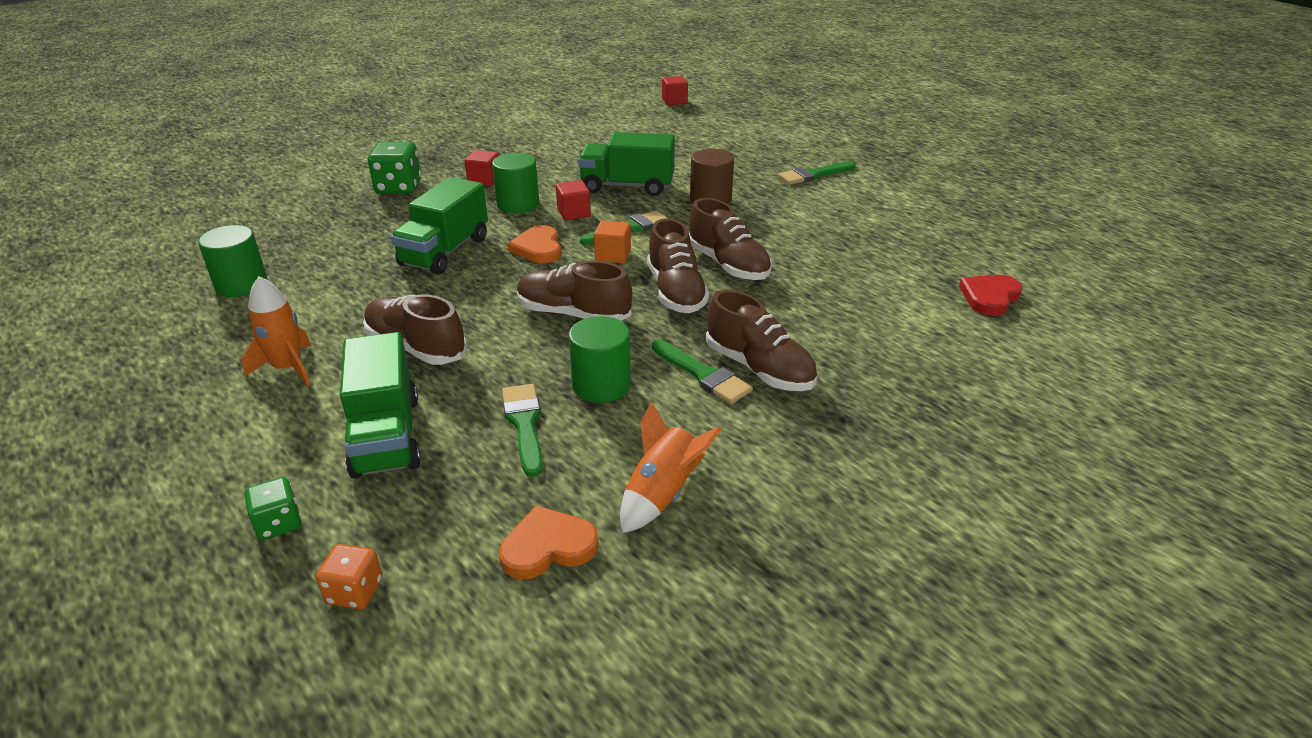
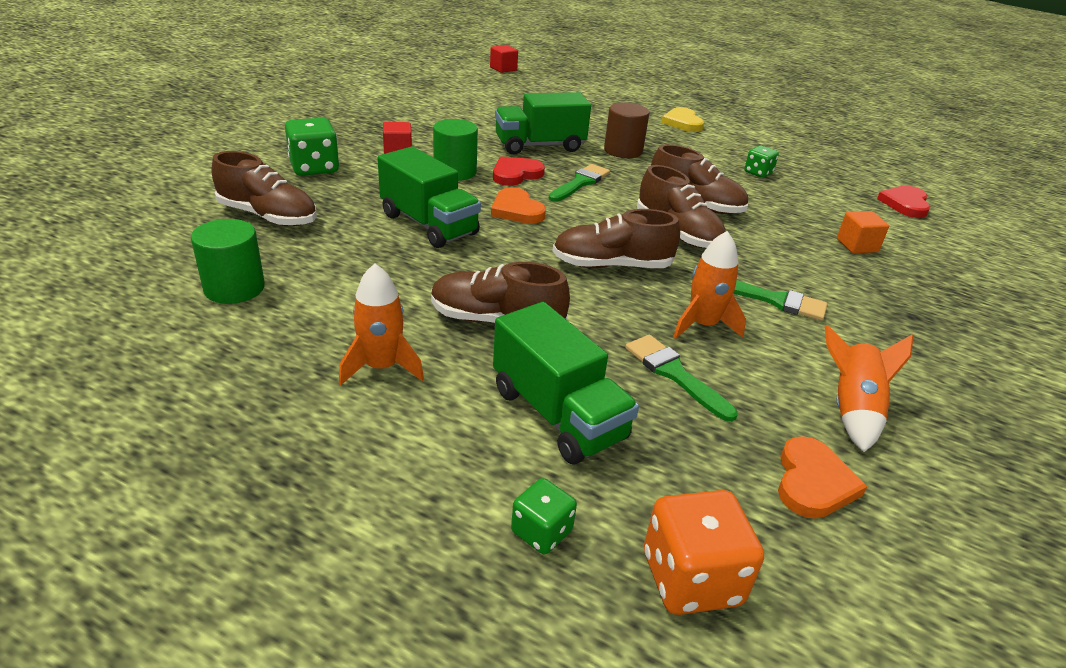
camera: 25 degrees left, 0 degrees up
(355, 591) = (691, 578): orange dice -> orange dice, size x1.70
(445, 252) = (429, 224): green truck -> green truck turned 45 degrees counterclockwise
(548, 547) = (813, 482): orange heart -> orange heart turned 150 degrees clockwise
(574, 213) = (516, 174): red cube -> red heart
(601, 385) = (702, 325): green cylinder -> orange rocket
(613, 255) = (591, 208): orange cube -> orange cube (857, 245)
(759, 368) = (810, 287): brown shoe -> brown shoe (268, 216)
(813, 175) = (682, 122): green brush -> yellow heart
(841, 240) = (758, 173): none -> green dice

